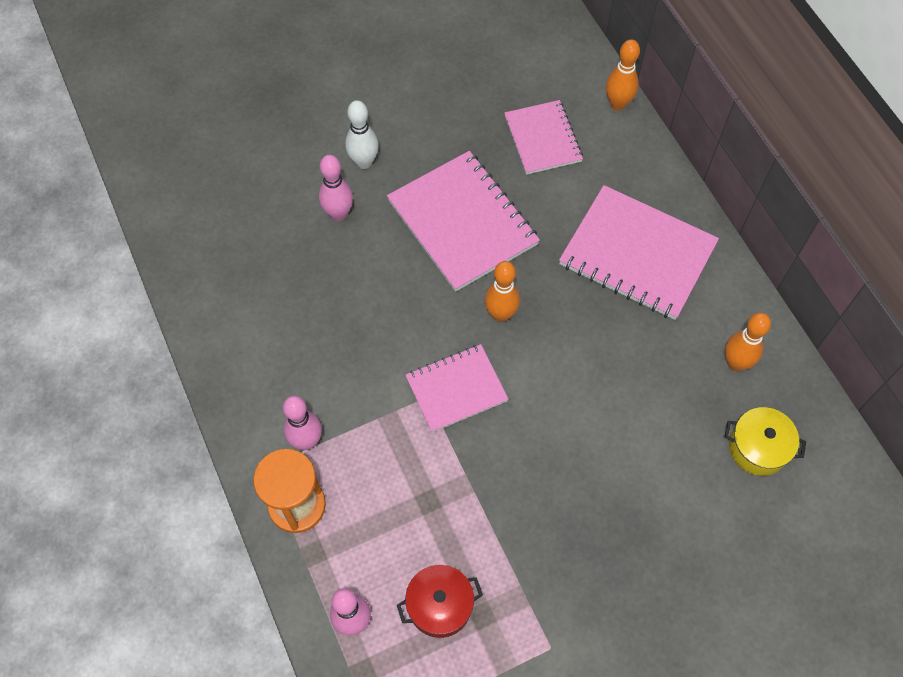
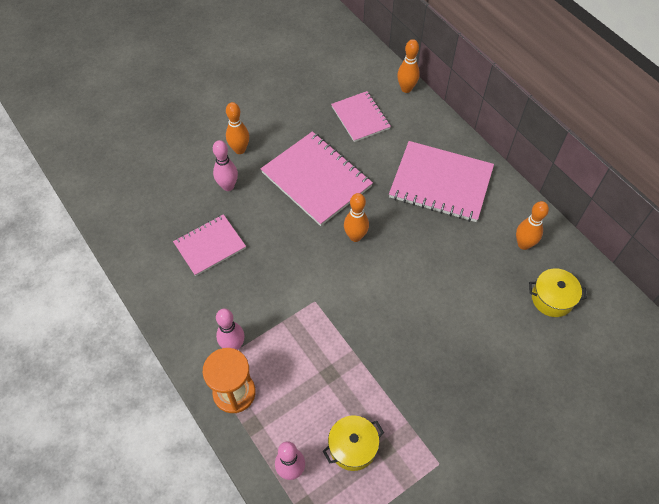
camera: 10 degrees left, 5 degrees down
(364, 162) = (240, 149): white bowling pin -> orange bowling pin
(440, 605) = (353, 447): red pot -> yellow pot
(456, 389) = (334, 292): pink notebook -> pink notebook (210, 246)

